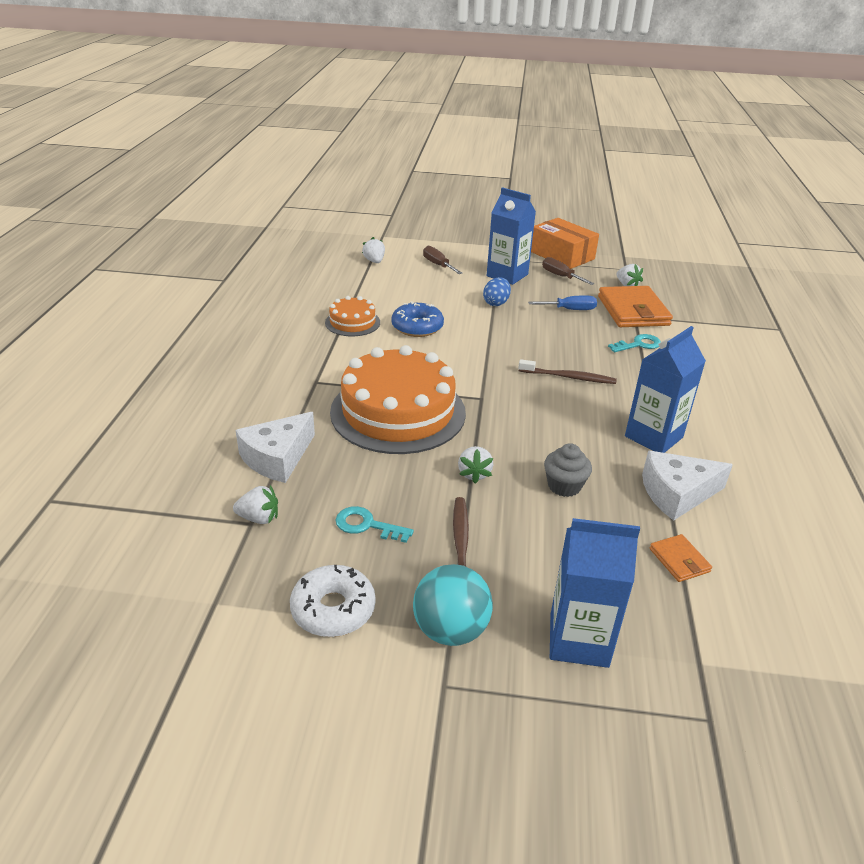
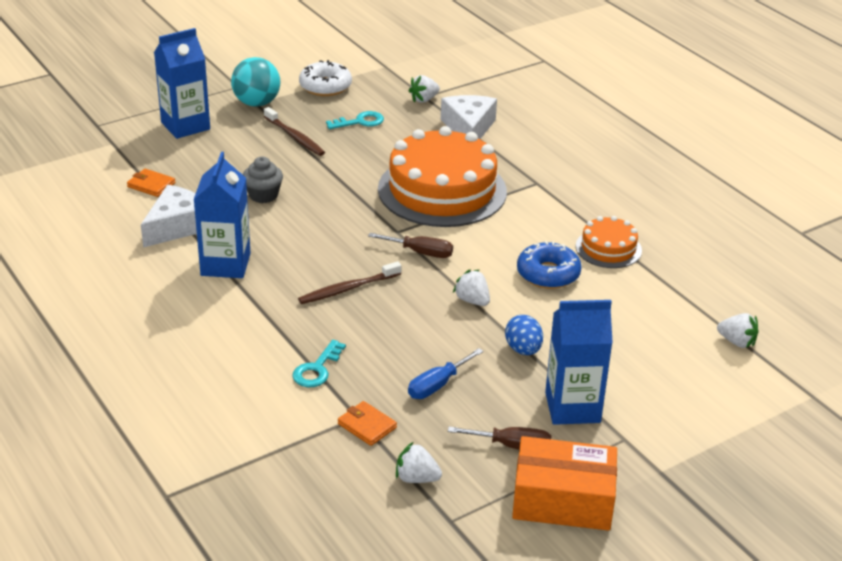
camera: 140 degrees right, 0 degrees up
(438, 265) = (668, 378): brown screwdriver -> brown screwdriver (421, 253)
(474, 474) = (333, 175): white strawberry -> white strawberry (472, 300)
(633, 311) = (367, 426): orange wallet -> orange wallet, size x0.47

